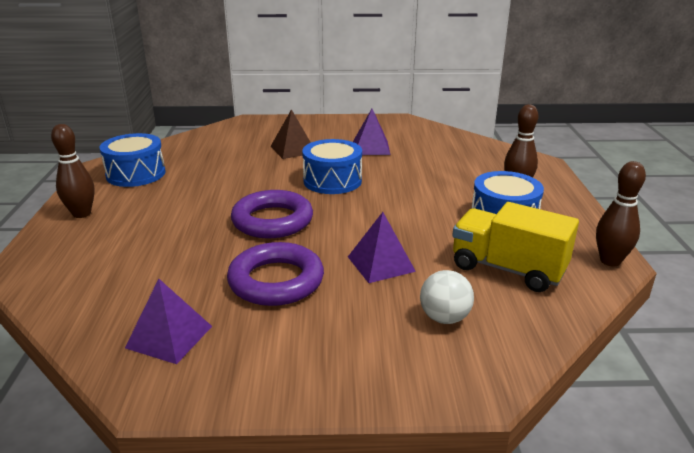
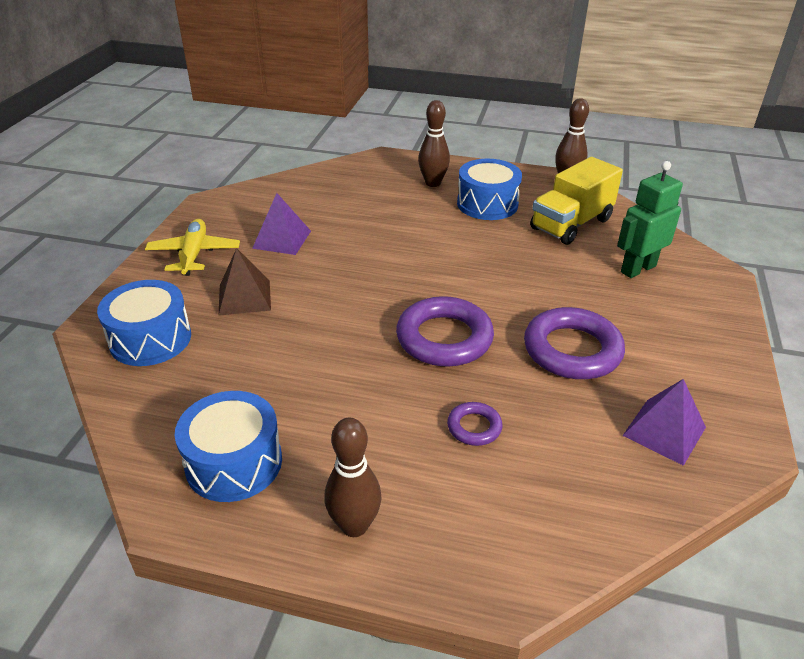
camera: 75 degrees left, 10 degrees up
(169, 243) = (474, 427): none -> purple ring
(332, 181) = (360, 281): blue drum -> blue drum (150, 339)
(334, 128) = (194, 254): none -> yellow plane
(381, 264) = (551, 283): purple pyramid -> none
(444, 318) = (637, 269): white ball -> green robot

